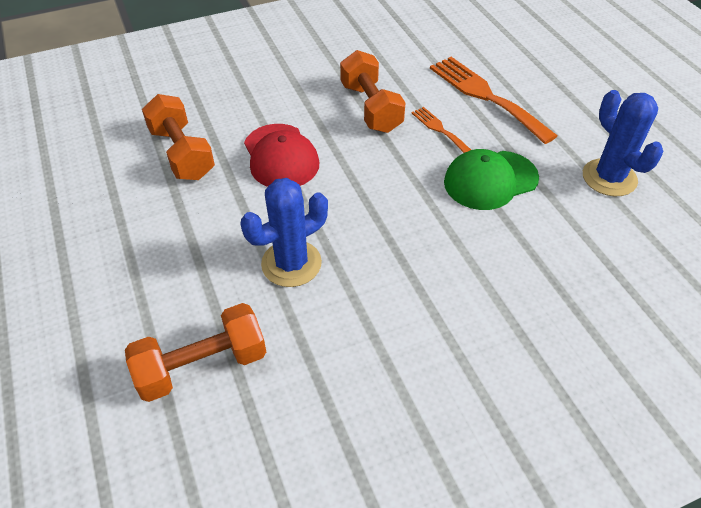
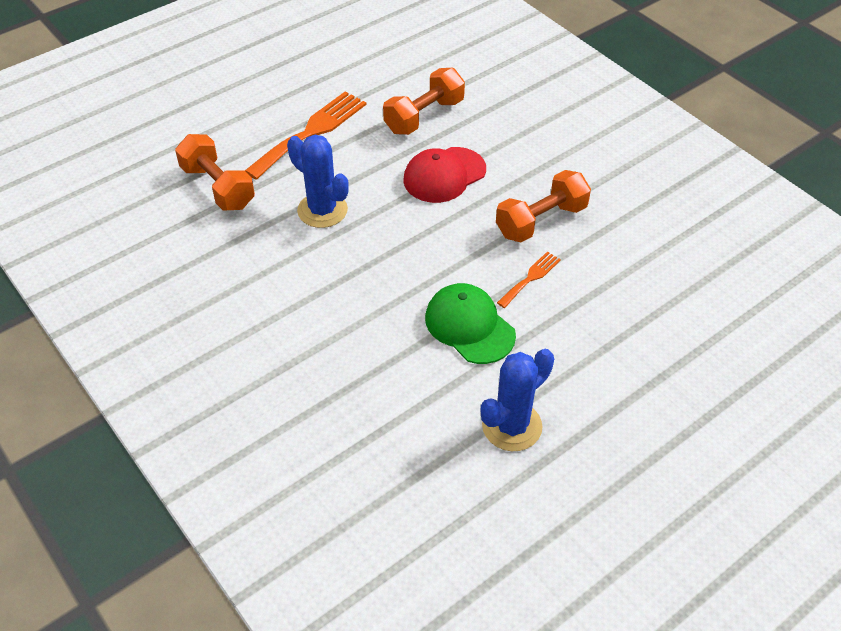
camera: 75 degrees right, 0 degrees up
(485, 96) = (606, 308): orange fork -> orange fork (311, 132)

